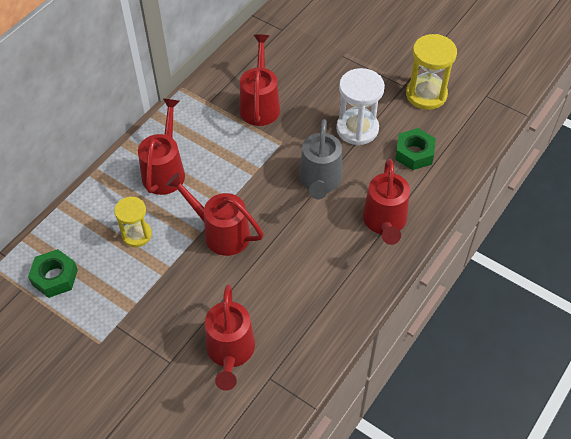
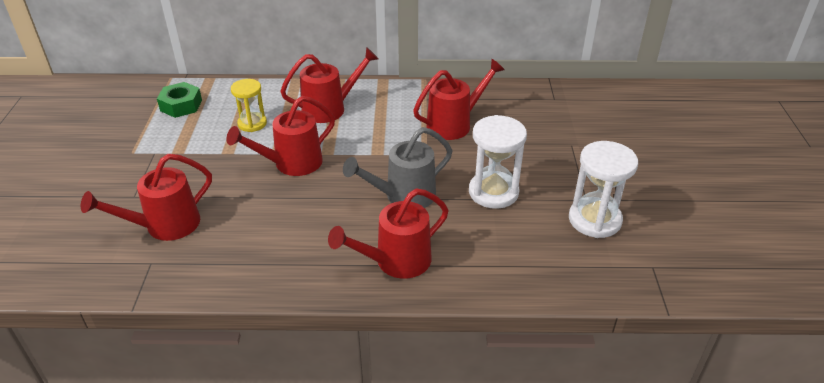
camera: 55 degrees right, 15 degrees down
(220, 232) = (291, 164): red watering can -> red watering can turned 120 degrees counterclockwise
(414, 153) = (507, 245): green nut -> none
(426, 94) = (594, 220): yellow hourglass -> white hourglass

